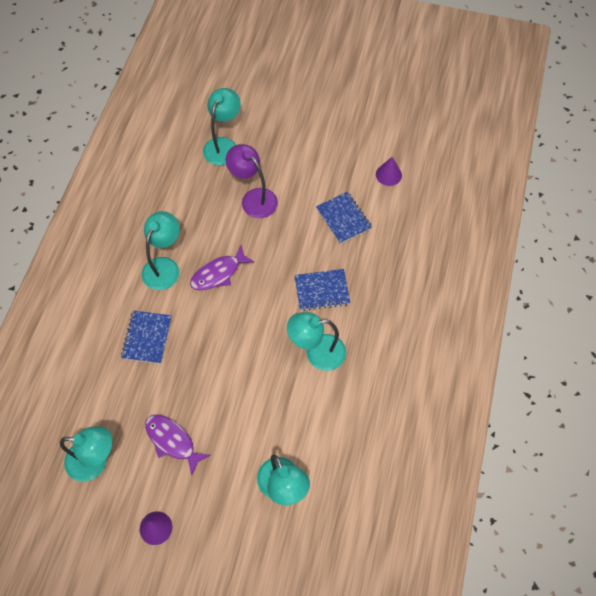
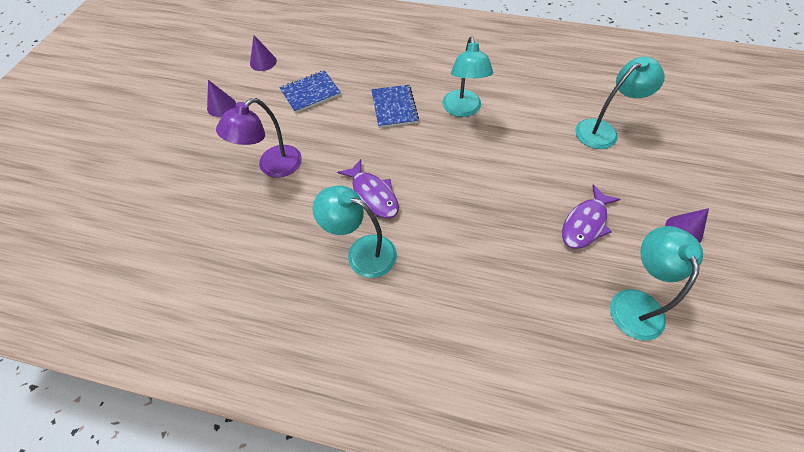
camera: 90 degrees left, 5 degrees down
(147, 338) = (463, 262): blue notebook -> none
(223, 145) = (186, 201): turquoise lamp -> none
(327, 151) = (221, 106): none -> purple cone

